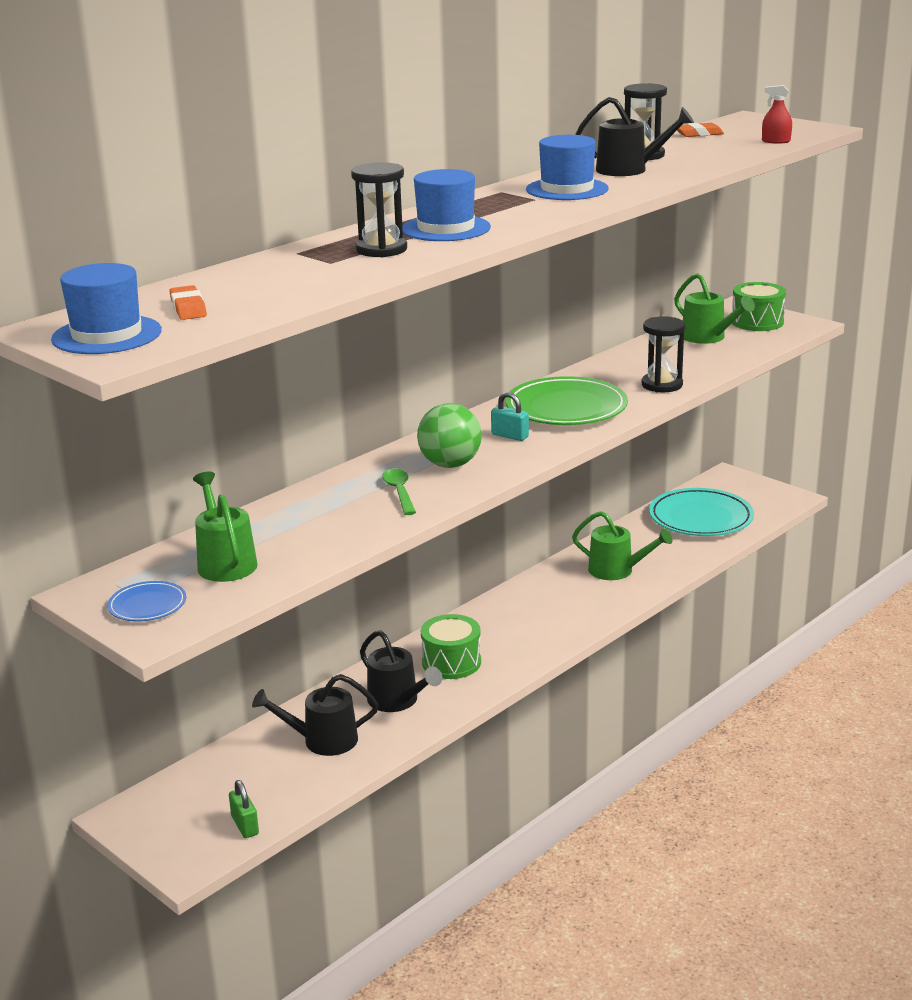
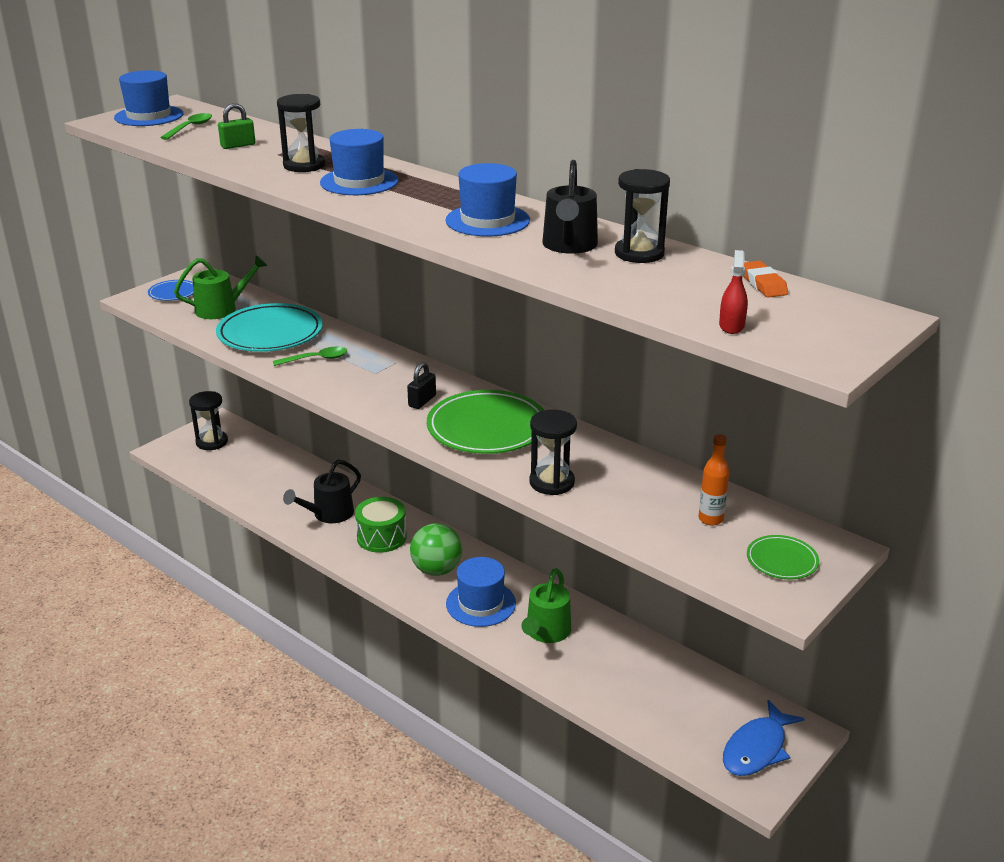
camera: 85 degrees right, 5 degrees up
(181, 816) = (212, 442): none -> black hourglass
(188, 308) = (190, 128): orange eraser -> green spoon
(245, 825) = (195, 465): green padlock -> green padlock (238, 145)
(322, 740) = (283, 485): black watering can -> none
(450, 464) = (364, 377): green ball -> green ball (436, 570)
(510, 436) = (422, 401): turquoise padlock -> black padlock
(574, 602) = (481, 603): none -> blue hat
(700, 518) = (679, 701): turquoise plate -> turquoise plate (270, 333)
(708, 338) = (710, 519): green watering can -> orange bottle
(749, 493) = (757, 749): none -> blue fish
(757, 322) = (782, 560): green drum -> green plate

